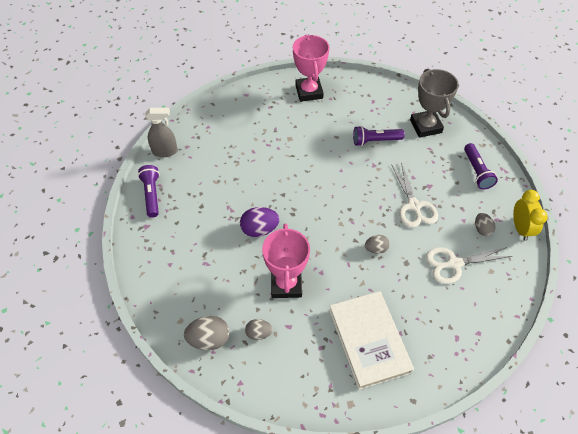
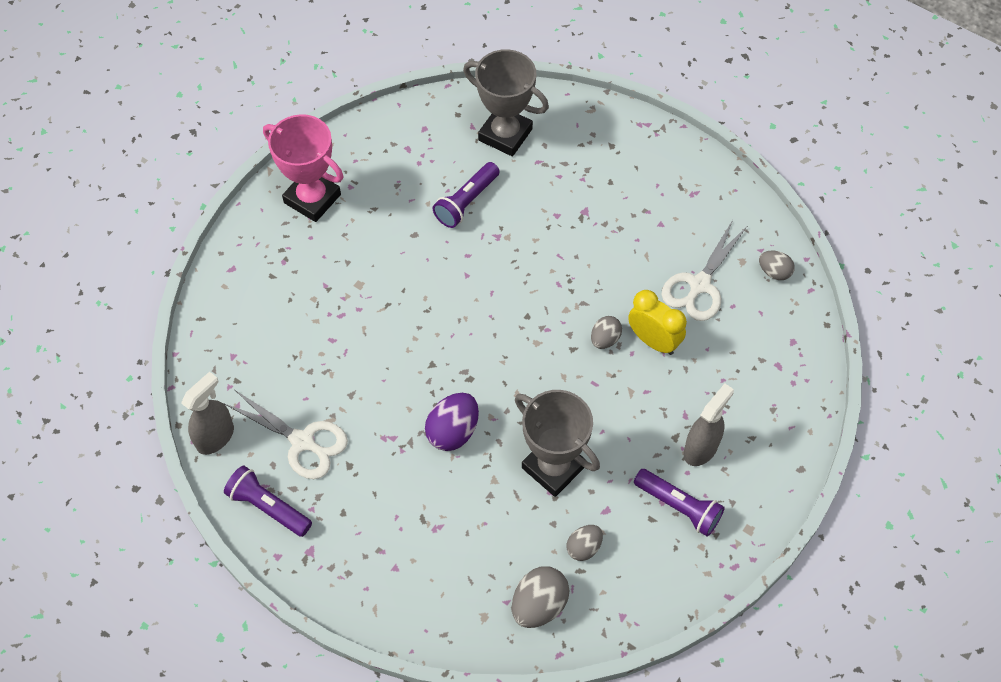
camera: 45 degrees left, 5 degrees up
(286, 284) = (553, 467): pink trophy -> grey trophy
(369, 341) = (701, 448): white book -> grey spray bottle
(414, 206) = (593, 251): white scissors -> white scissors (302, 441)
(476, 171) = (618, 150): purple flashlight -> purple flashlight (679, 506)
(482, 229) = (689, 219): grey egg -> grey egg (774, 272)
(520, 228) = (725, 185): yellow clock -> yellow clock (653, 341)

